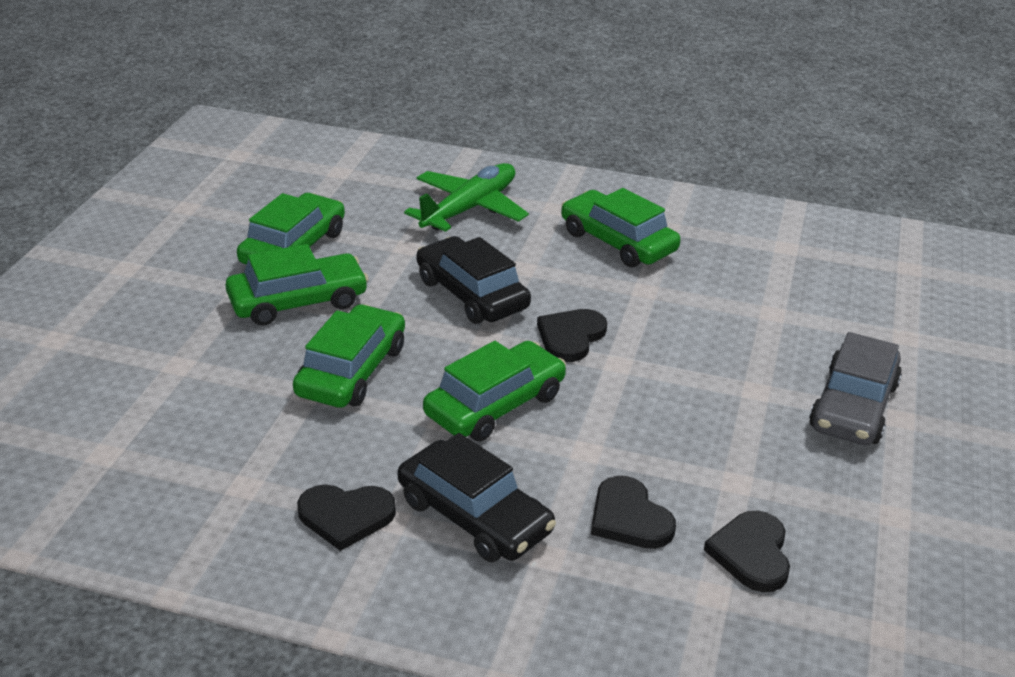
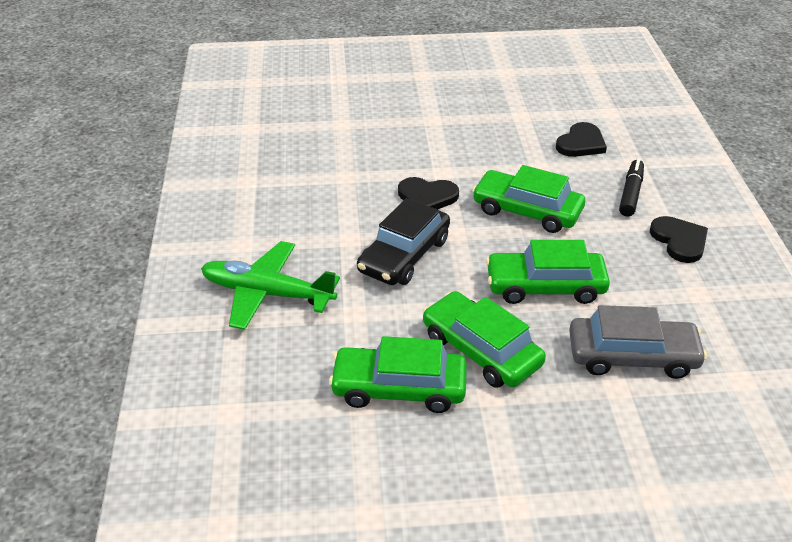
camera: 110 degrees left, 5 degrees up
(474, 516) = (630, 194): black car -> black marker
(618, 242) = (282, 201): green car -> none
(751, 553) = (571, 105): black heart -> none
(853, 406) = (423, 89): grey car -> grey car (632, 356)

